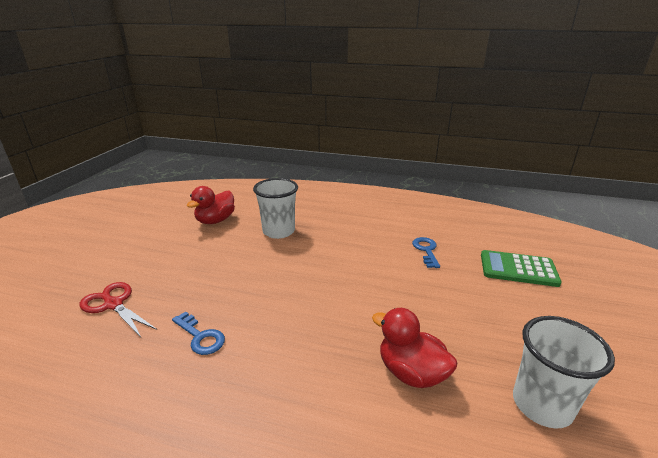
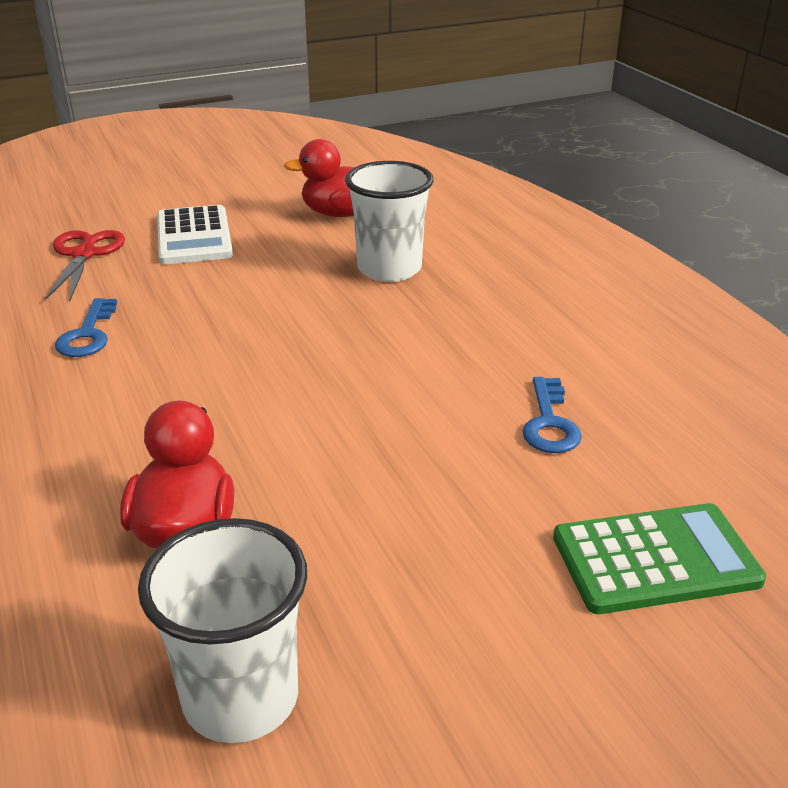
camera: 50 degrees right, 5 degrees up
(162, 263) = (194, 236): none -> white calculator
(426, 250) = (549, 423): blue key -> blue key turned 135 degrees clockwise
(518, 269) = (655, 559): green calculator -> green calculator turned 105 degrees clockwise

